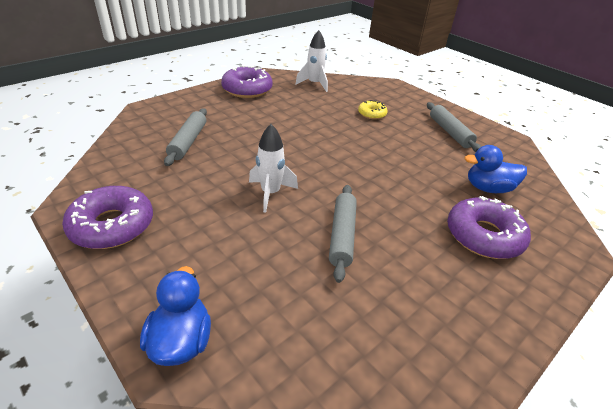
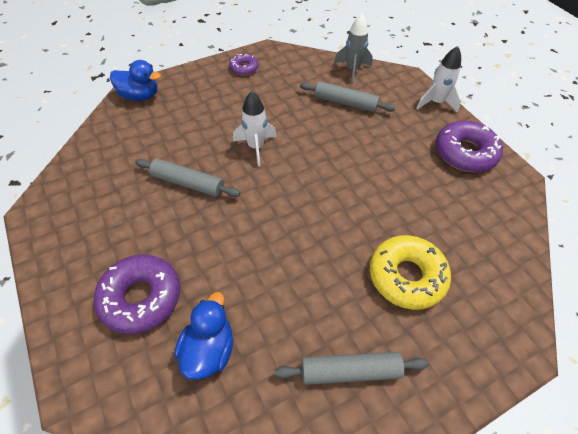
camera: 105 degrees right, 15 degrees up
(112, 225) = (244, 68): purple donut -> purple donut, size x0.54
(128, 139) = (352, 70): none -> grey rocket
(314, 84) = (497, 227): white rocket -> white rocket (436, 103)
(372, 114) = (406, 276): yellow donut -> yellow donut, size x1.84

